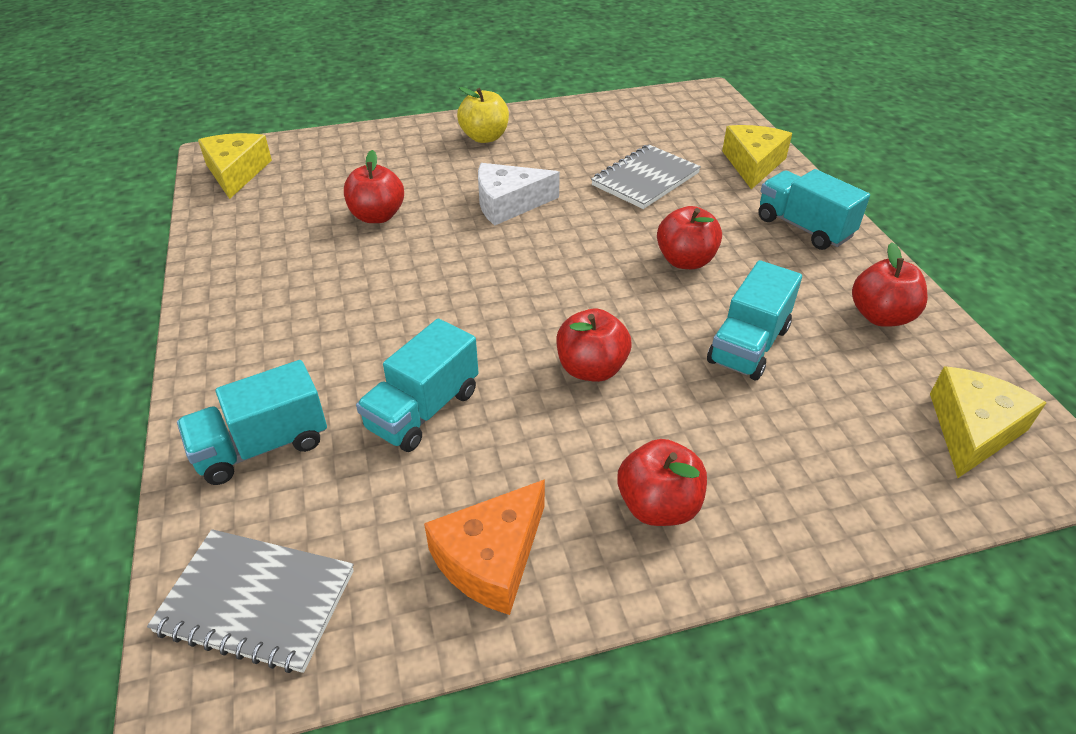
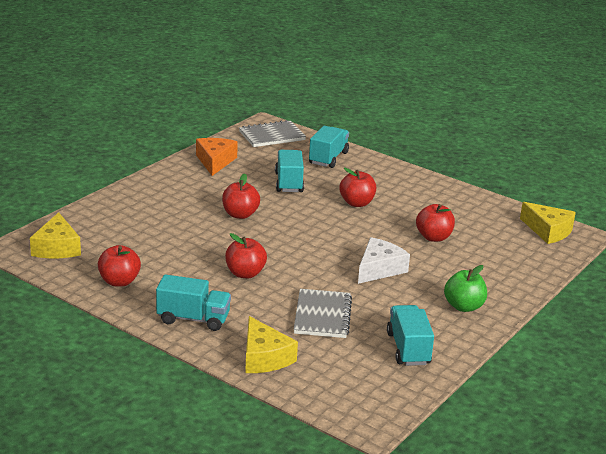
camera: 140 degrees right, 15 degrees down
(484, 137) = (463, 306): yellow apple -> green apple
(658, 506) = (172, 187): red apple -> red apple (357, 203)
(748, 345) = (178, 246): turquoise truck -> turquoise truck (408, 349)

